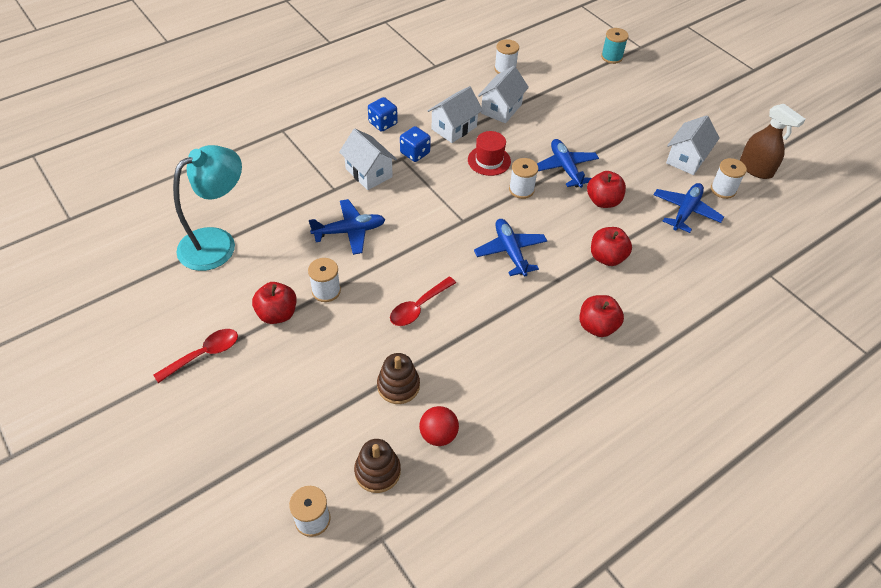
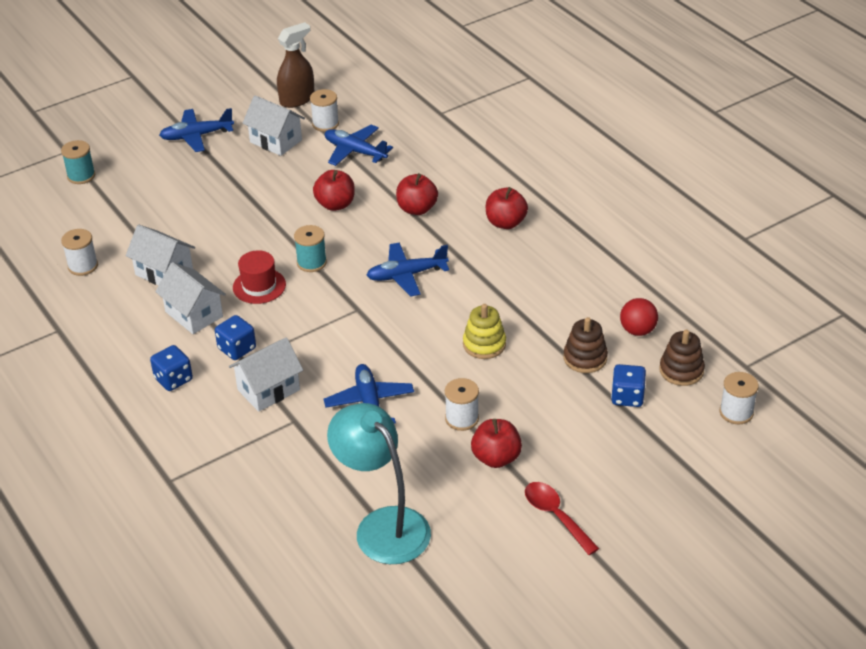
camera: 85 degrees left, 10 degrees down
(343, 419) = (627, 397): none -> blue dice
(418, 307) = (484, 344): red spoon -> yellow stacking toy
(521, 189) = (311, 262): white spool -> turquoise spool
(565, 168) = (279, 227): blue plane -> blue plane (196, 136)

